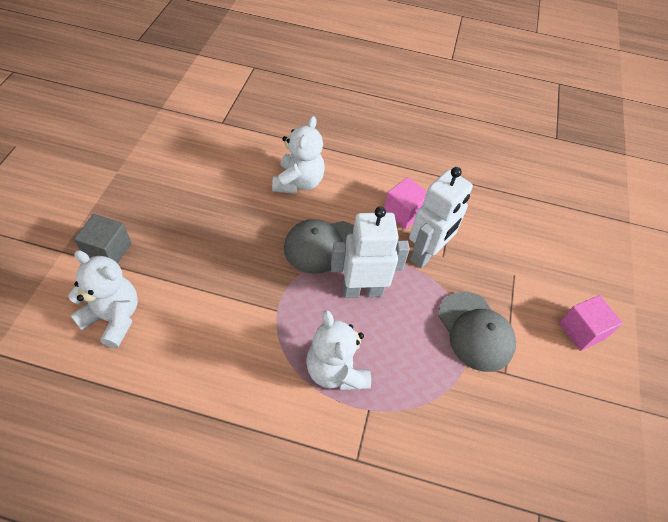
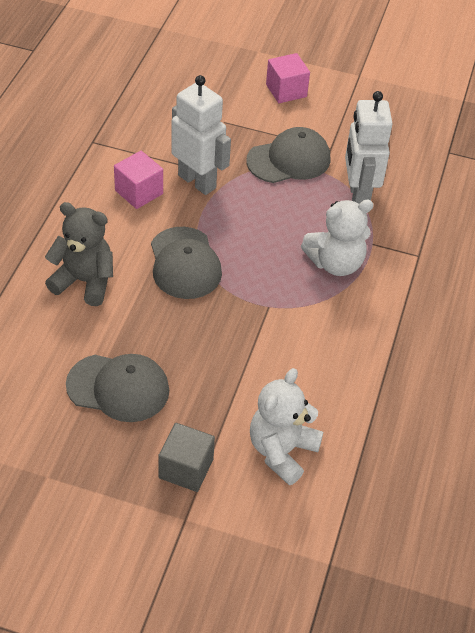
camera: 85 degrees left, 5 degrees down
(191, 207) = (118, 388): none -> grey cap
(298, 182) = (84, 281): white teddy bear -> grey teddy bear
(362, 290) = (243, 236): white robot -> white robot (358, 196)

